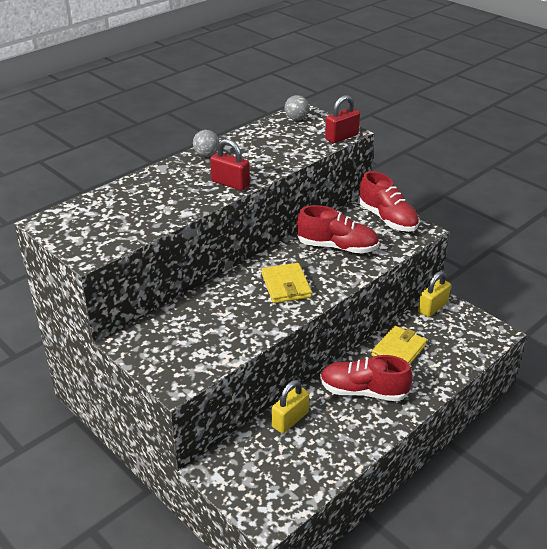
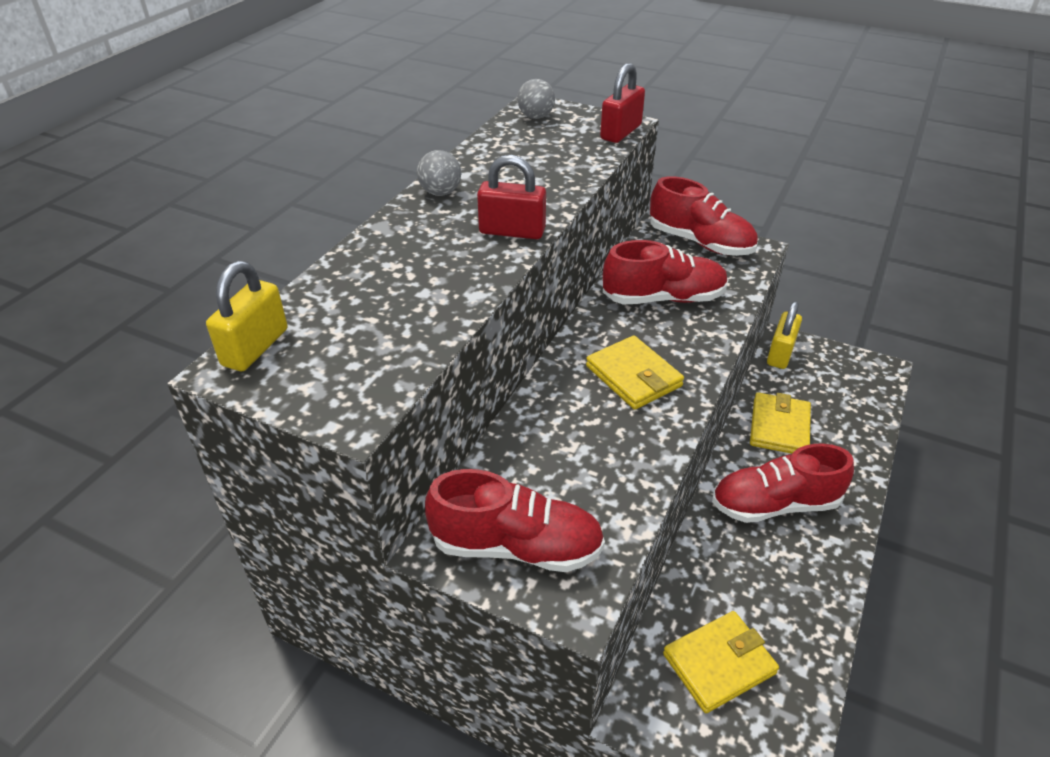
camera: 20 degrees left, 5 degrees up
(163, 352) = (516, 546): none -> red shoe
(270, 460) = (719, 664): none -> yellow wallet
(290, 420) = (705, 583): yellow padlock -> yellow padlock (255, 347)

